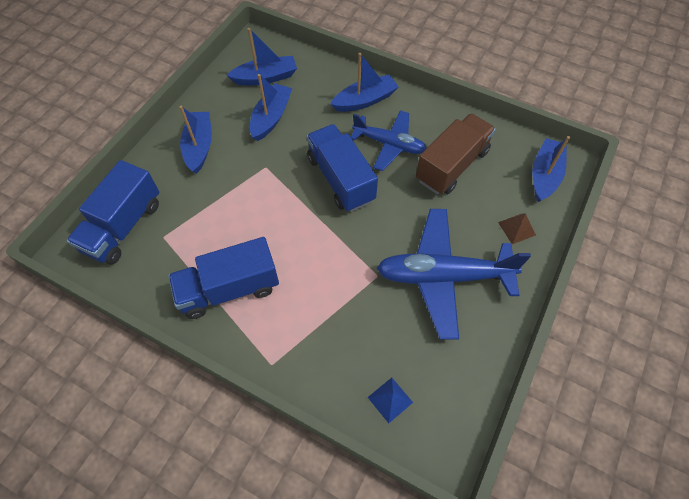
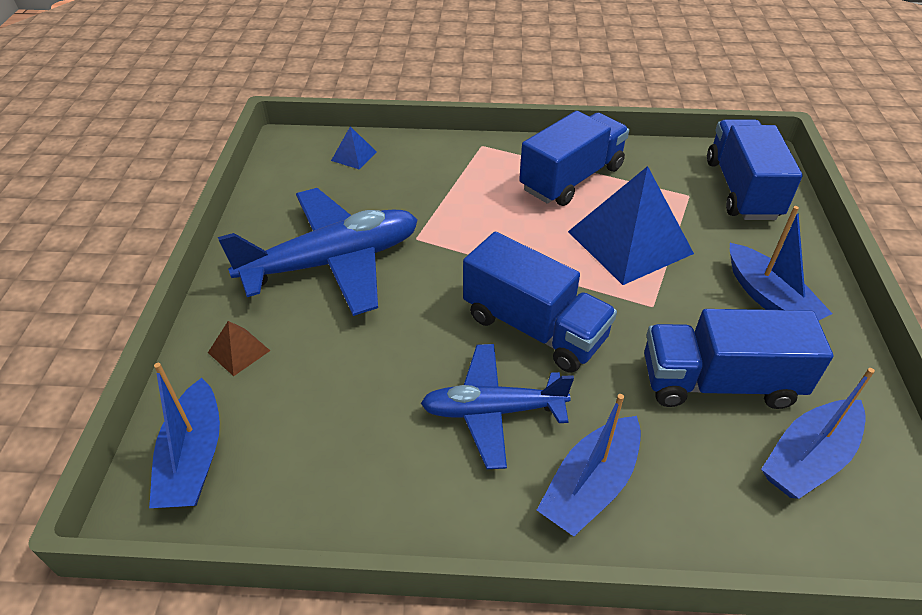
camera: 155 degrees right, 15 degrees down
(239, 214) = (629, 242): none -> blue pyramid
(271, 117) = (719, 382): blue boat -> blue truck
(452, 166) = (368, 413): brown truck -> none

